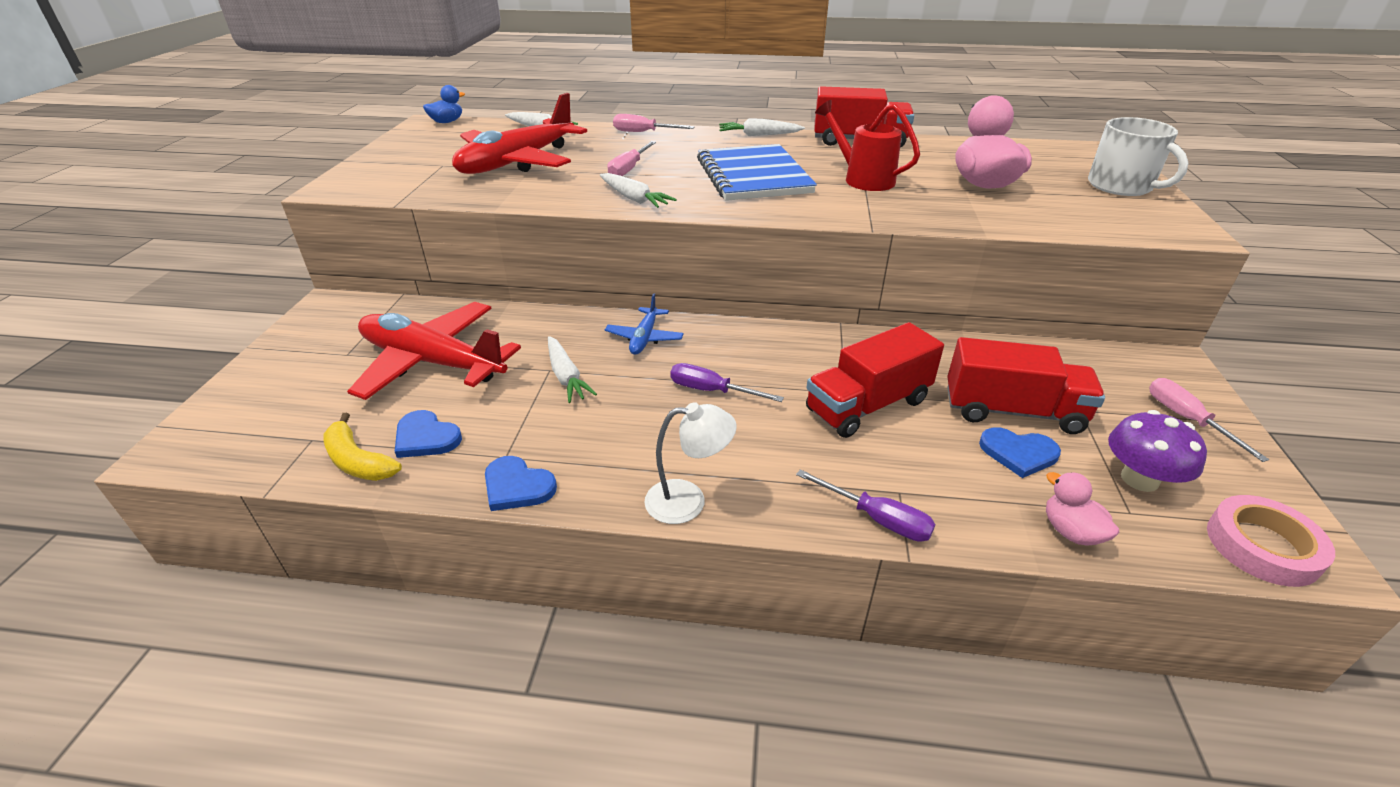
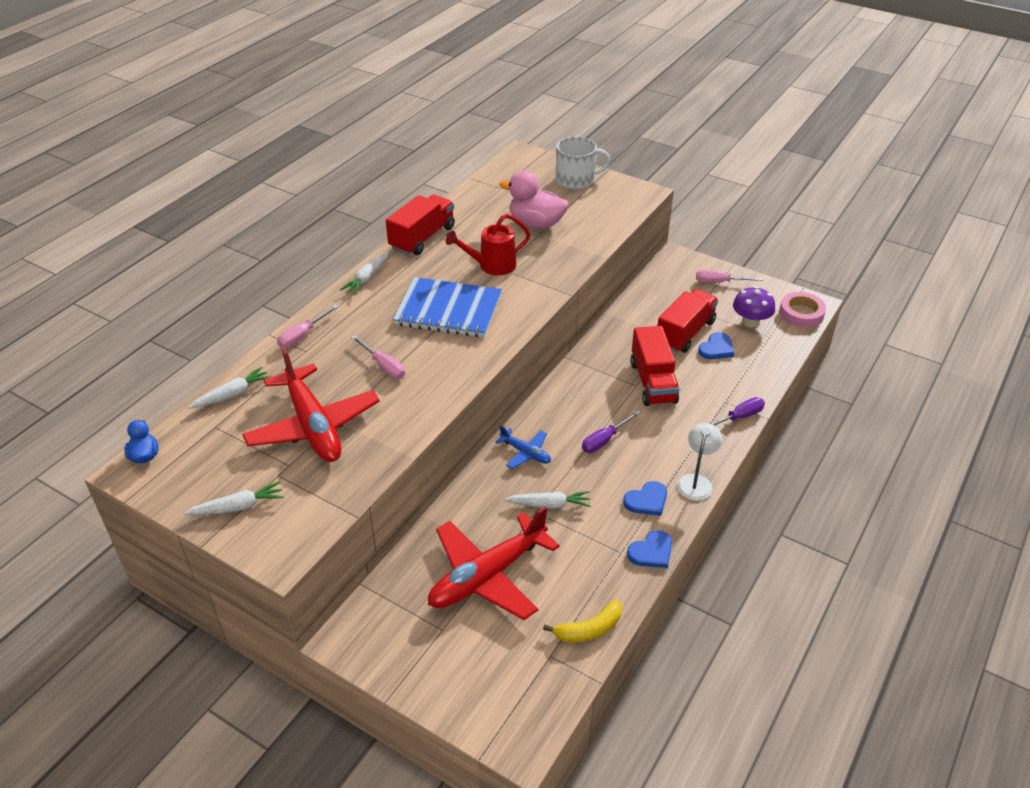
camera: 65 degrees left, 5 degrees up
(426, 437) = (581, 590): blue heart -> blue heart (647, 500)
(634, 199) = (446, 379): white carrot -> white carrot (238, 507)
(1070, 531) = (772, 361): pink duck -> none

